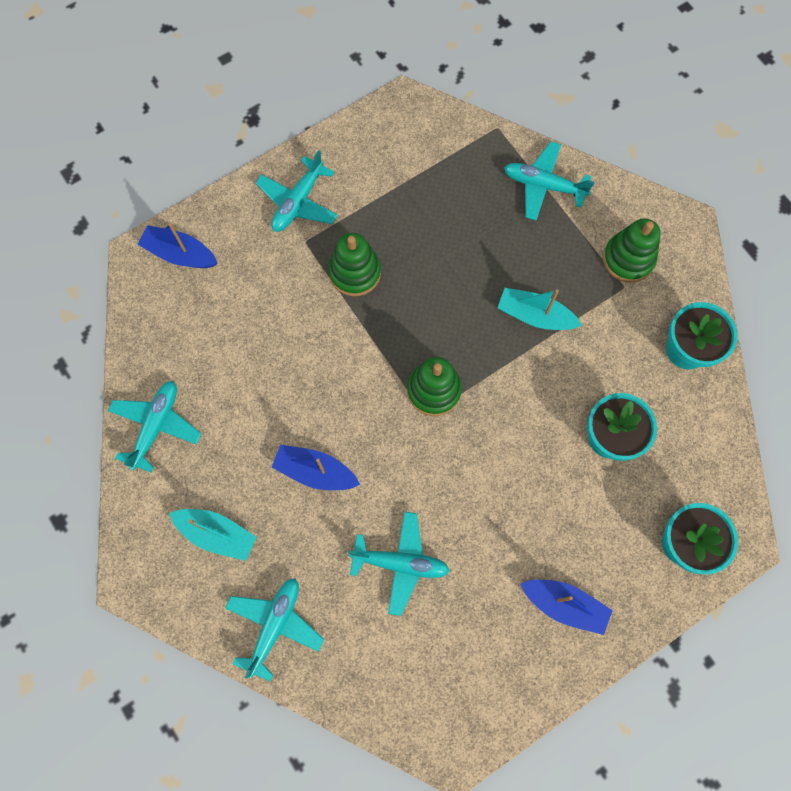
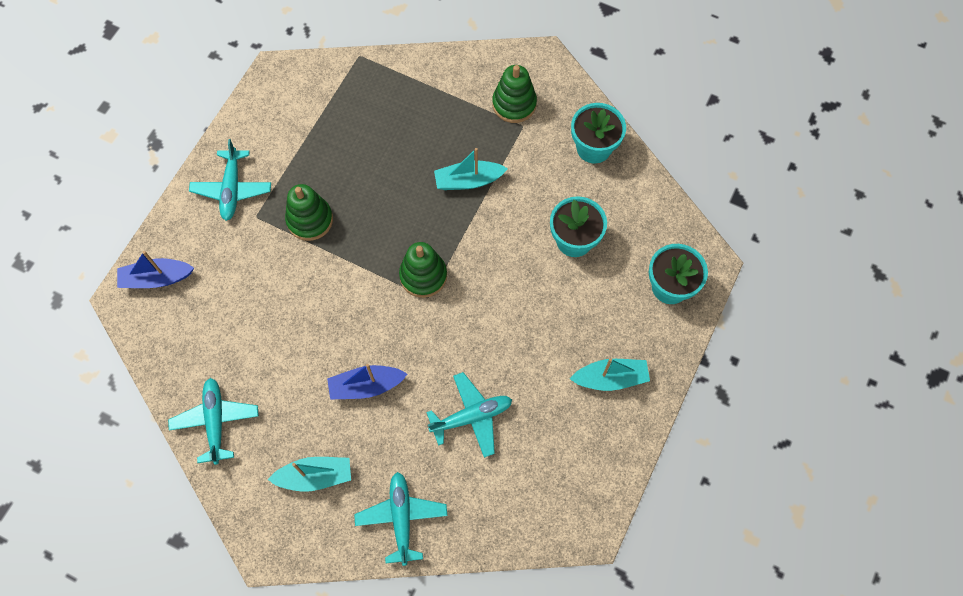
camera: 30 degrees left, 5 degrees down
(543, 185) = (420, 81): turquoise plane -> none
(564, 605) = (610, 378): blue boat -> turquoise boat

